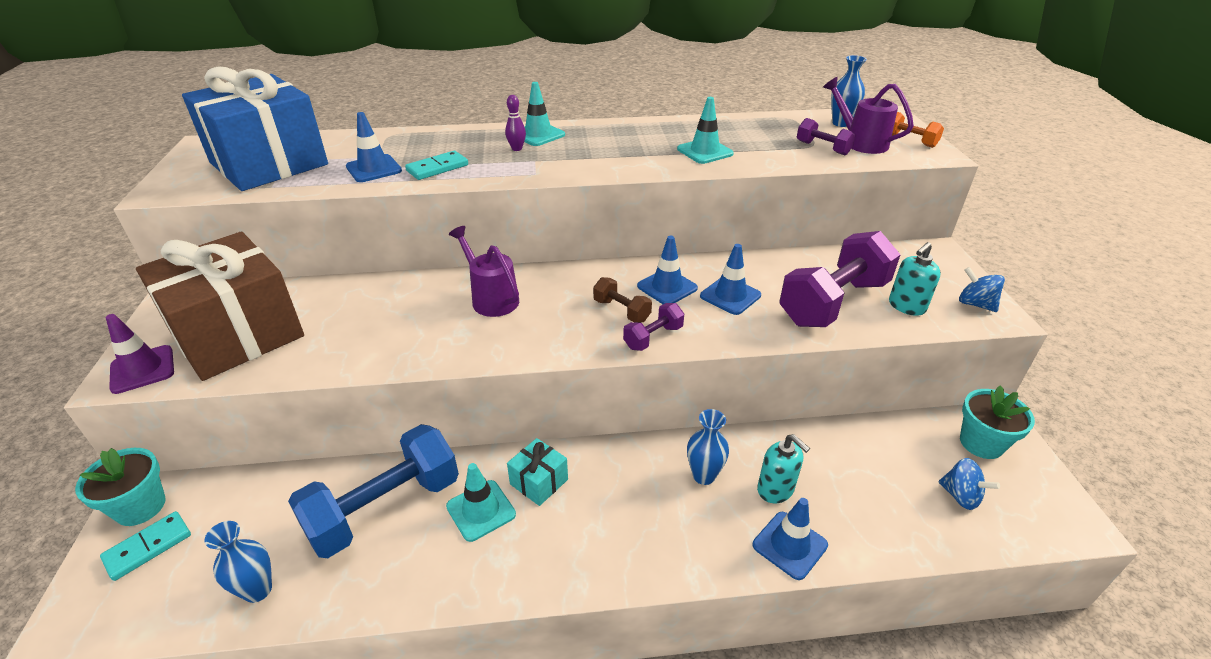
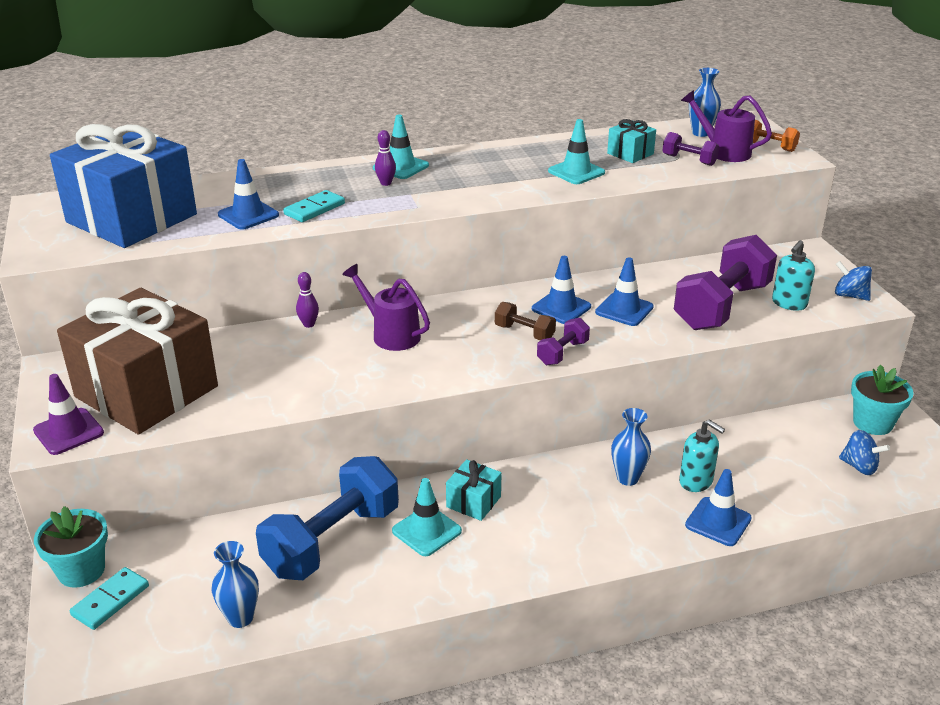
camera: 10 degrees left, 5 degrees down
(420, 280) = (309, 324): none -> purple bowling pin
(764, 138) = (630, 154): none -> turquoise gift

